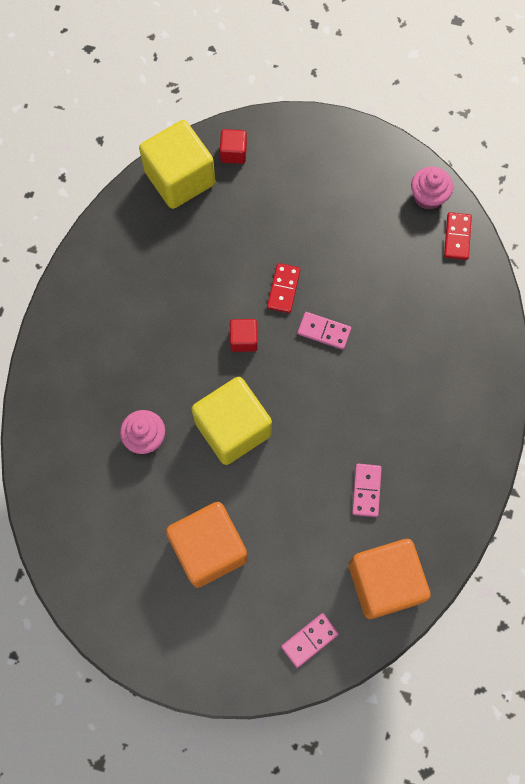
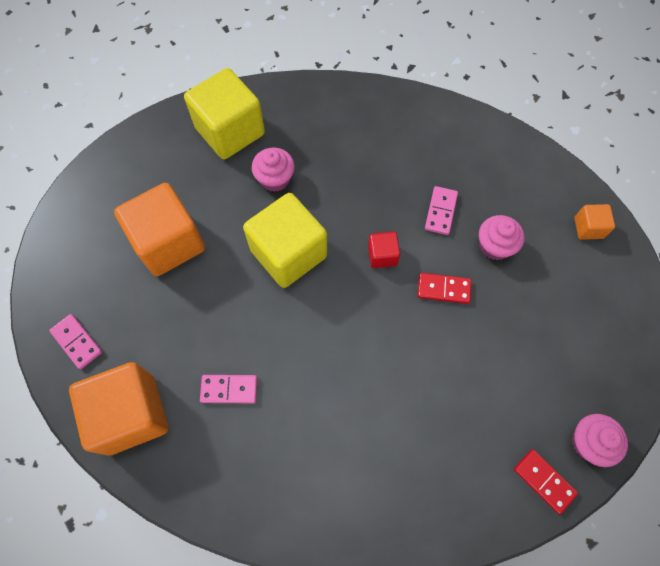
camera: 85 degrees right, 5 degrees down
(180, 178) = (546, 181): yellow cube -> yellow cube (230, 131)
(233, 153) = (588, 228): red cube -> orange cube
(244, 237) = (494, 246): none -> pink cupcake
(324, 331) = (402, 333): pink domino -> pink domino (440, 211)
(457, 237) = (544, 481): red domino -> red domino turned 45 degrees clockwise

